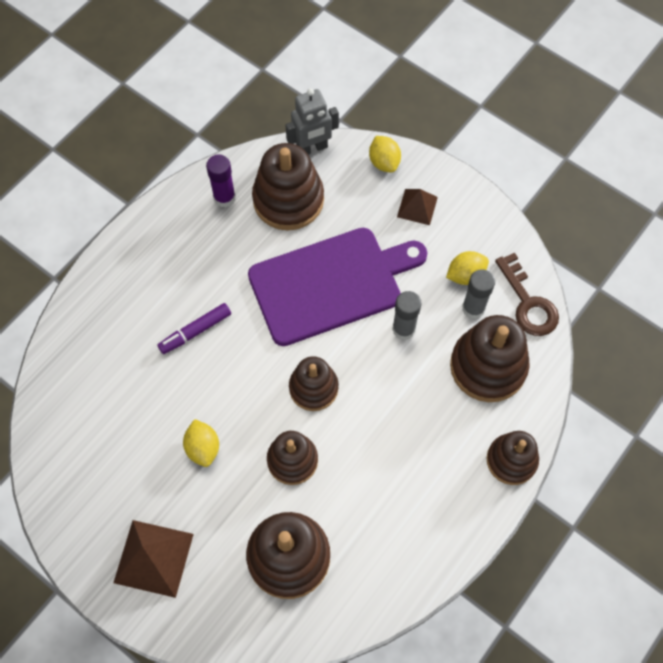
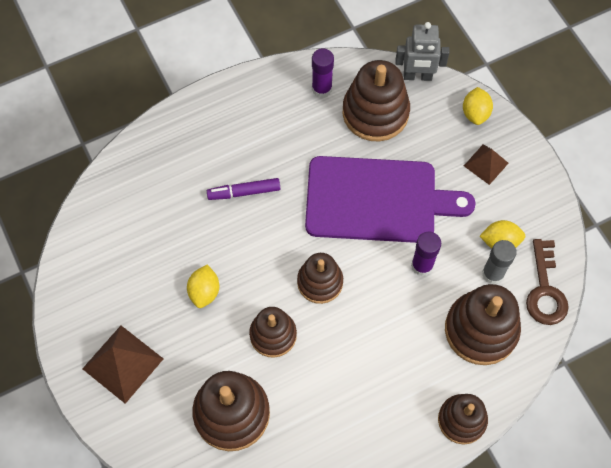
camera: 25 degrees right, 0 degrees up
(403, 329) = (422, 265): grey glue stick -> purple glue stick

